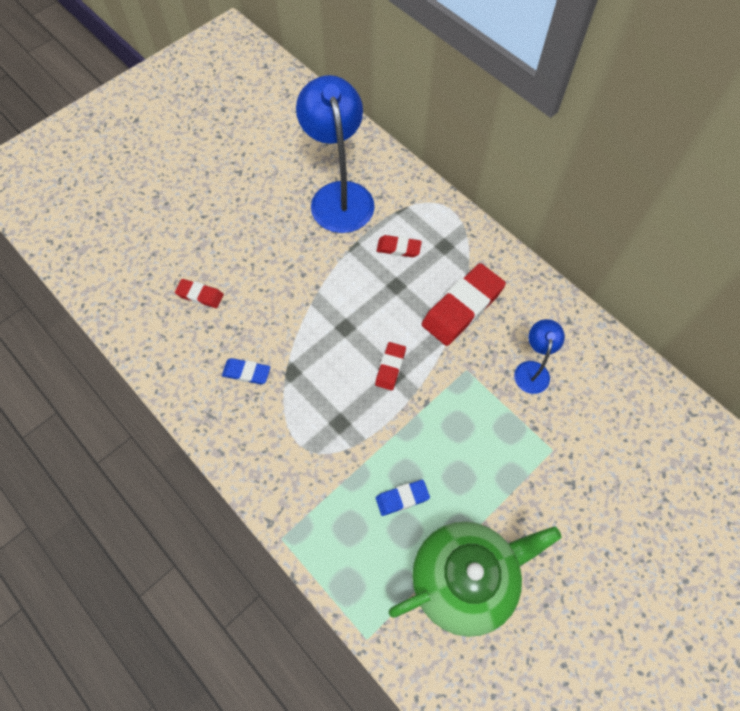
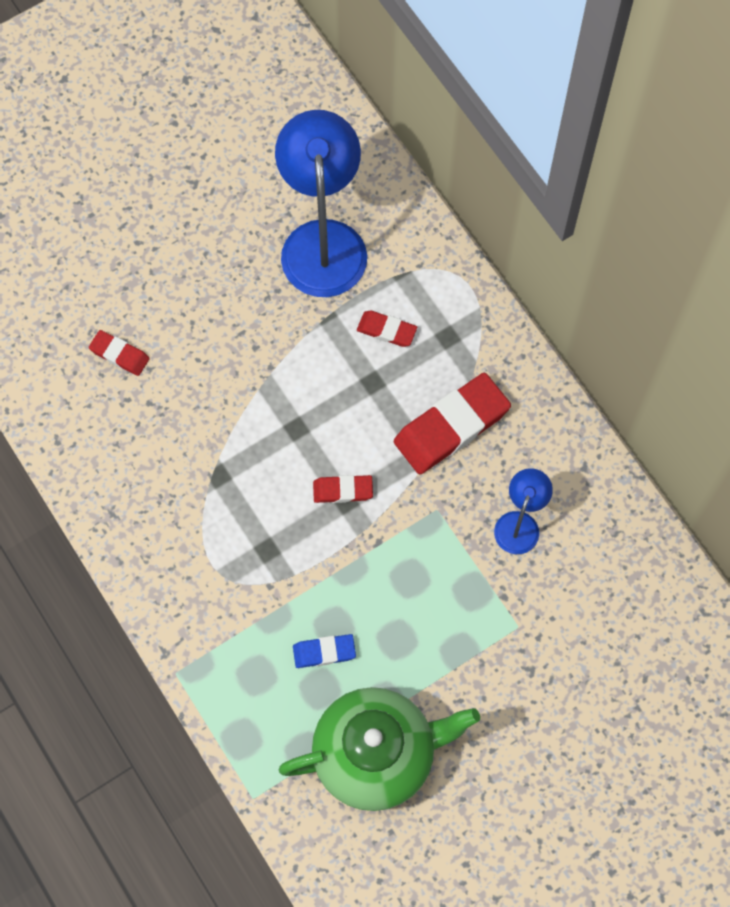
camera: 10 degrees right, 5 degrees up
(246, 372) = (164, 467): blue eraser -> none
(390, 367) = (343, 490): red eraser -> red eraser turned 60 degrees clockwise

